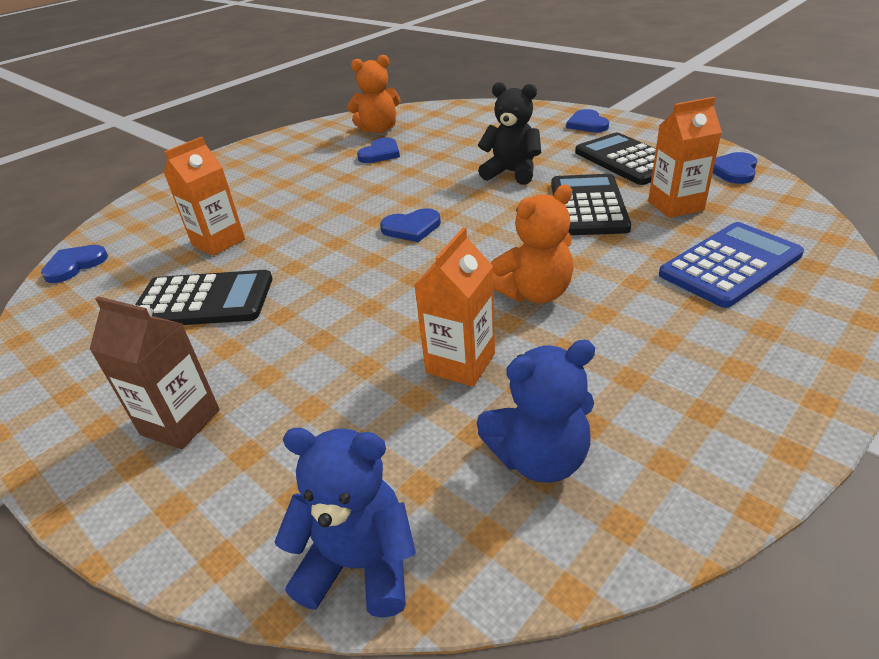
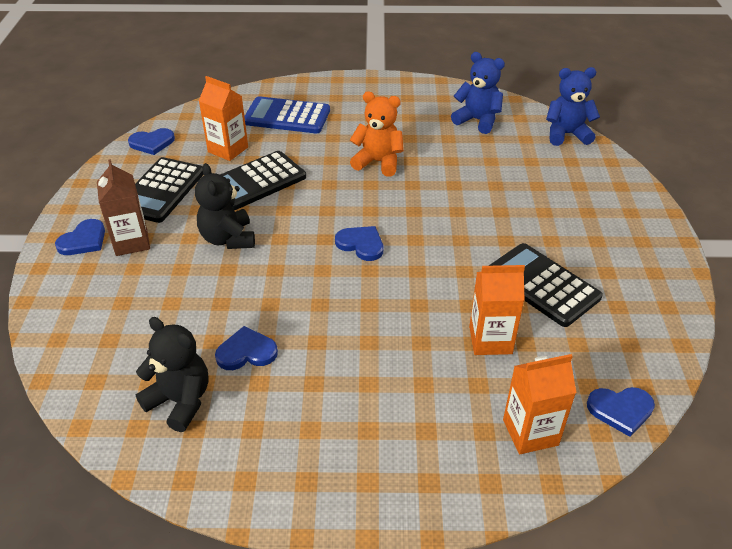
camera: 135 degrees left, 5 degrees up
(180, 422) = (600, 216): brown carton -> brown carton (131, 242)
(359, 564) = (566, 134): blue teddy bear -> blue teddy bear turned 120 degrees clockwise
(378, 129) = (180, 401): orange teddy bear -> black teddy bear
(460, 363) = (456, 159): orange carton -> orange carton (530, 432)

